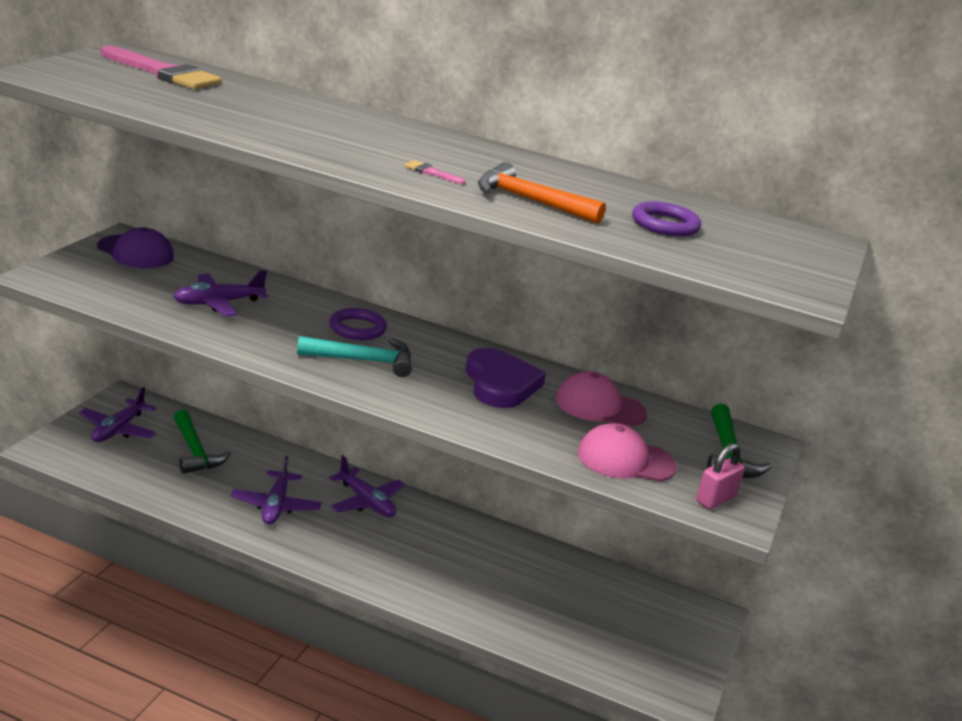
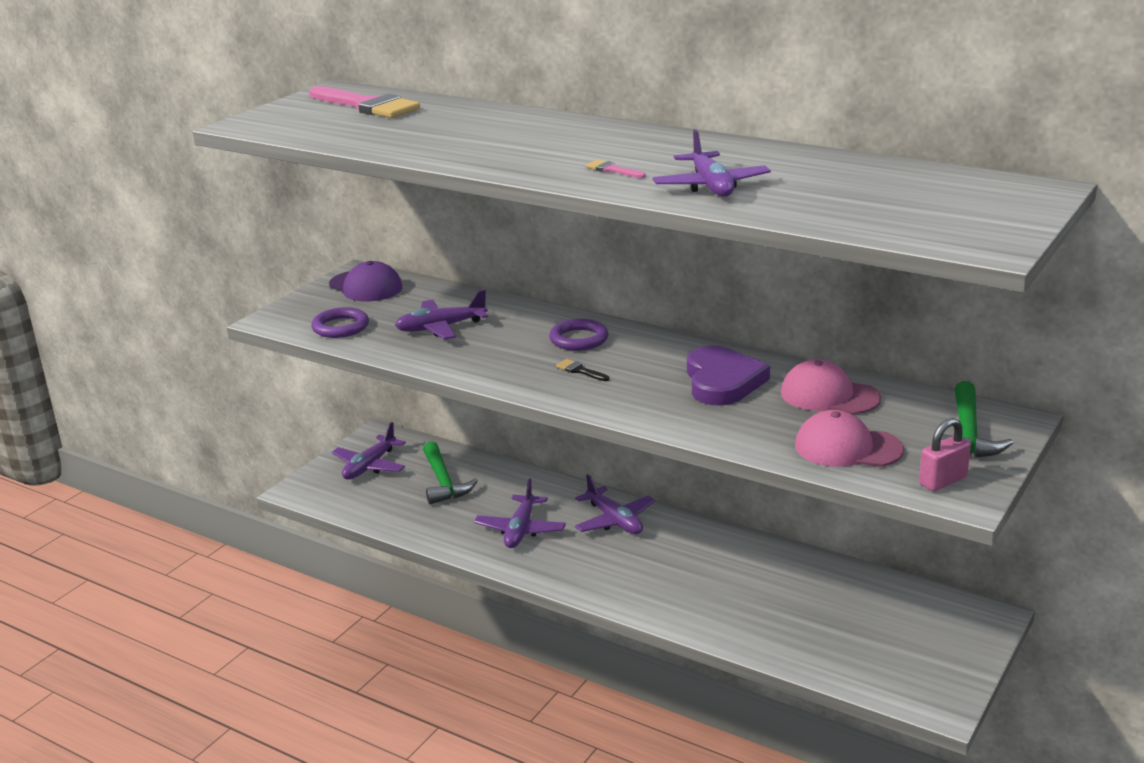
camera: 15 degrees right, 0 degrees up
(363, 361) = (580, 370): turquoise hammer -> black brush
(530, 201) = (711, 186): orange hammer -> purple plane
(665, 224) = (854, 193): purple ring -> purple ring (340, 327)

